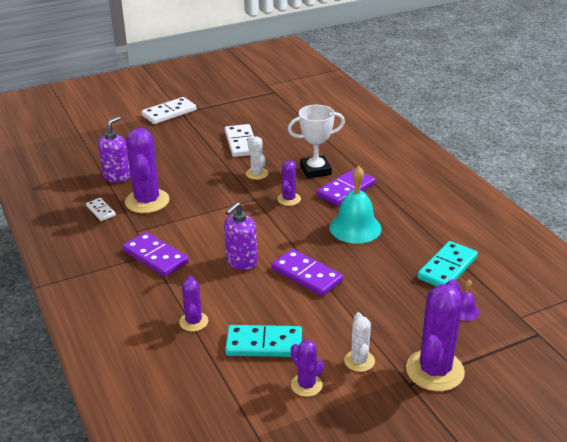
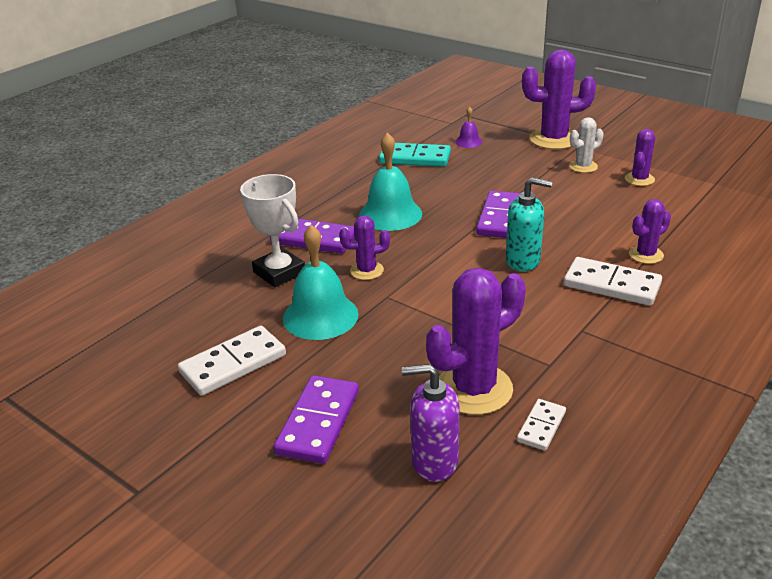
camera: 115 degrees left, 0 degrees up
(155, 257) = (581, 323): purple domino -> purple domino (318, 422)
(169, 113) = (146, 511): white domino -> white domino (611, 285)
(241, 262) = (523, 261): purple soap dispenser -> turquoise soap dispenser
(257, 174) = (320, 316): white cactus -> turquoise bell
(264, 344) = (622, 210): turquoise domino -> none

